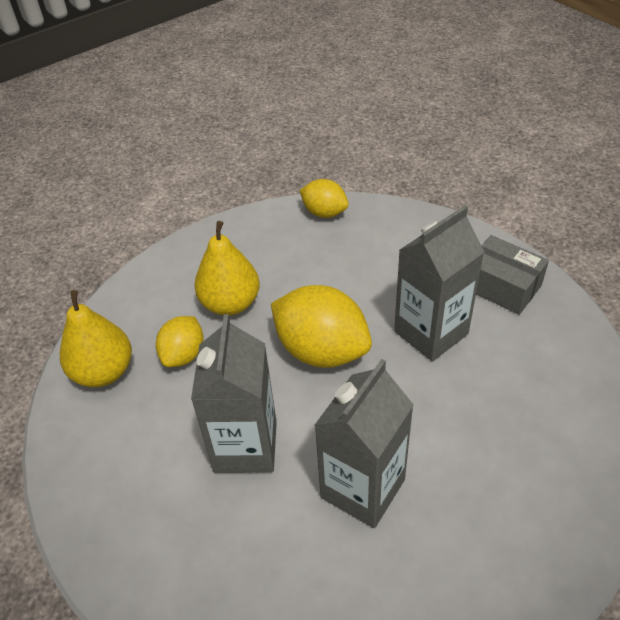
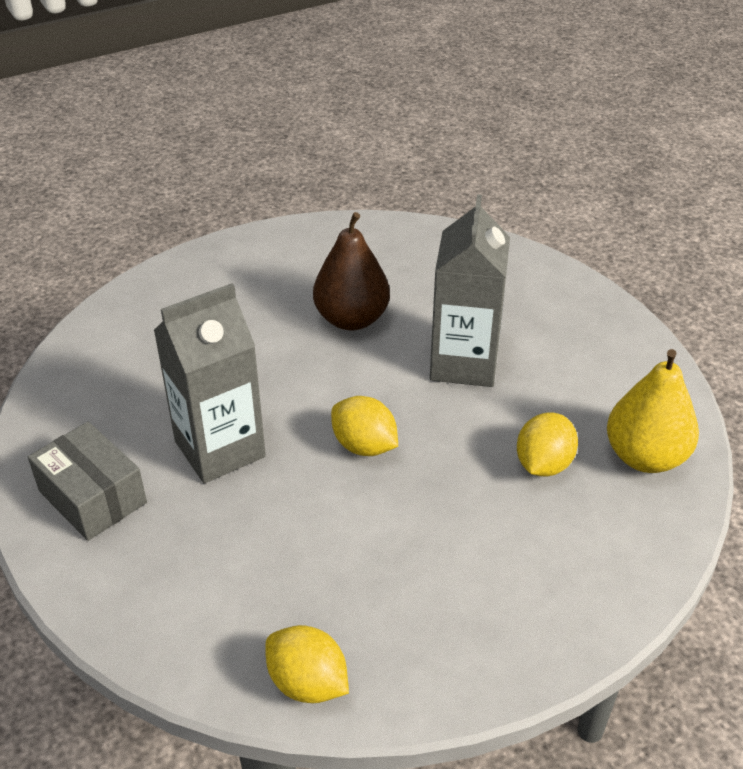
camera: 175 degrees left, 5 degrees down
(230, 303) = (482, 527): yellow pear -> none
(321, 350) = (364, 446): yellow lemon -> yellow lemon, size x0.58
(363, 488) = (351, 319): grey carton -> brown pear

